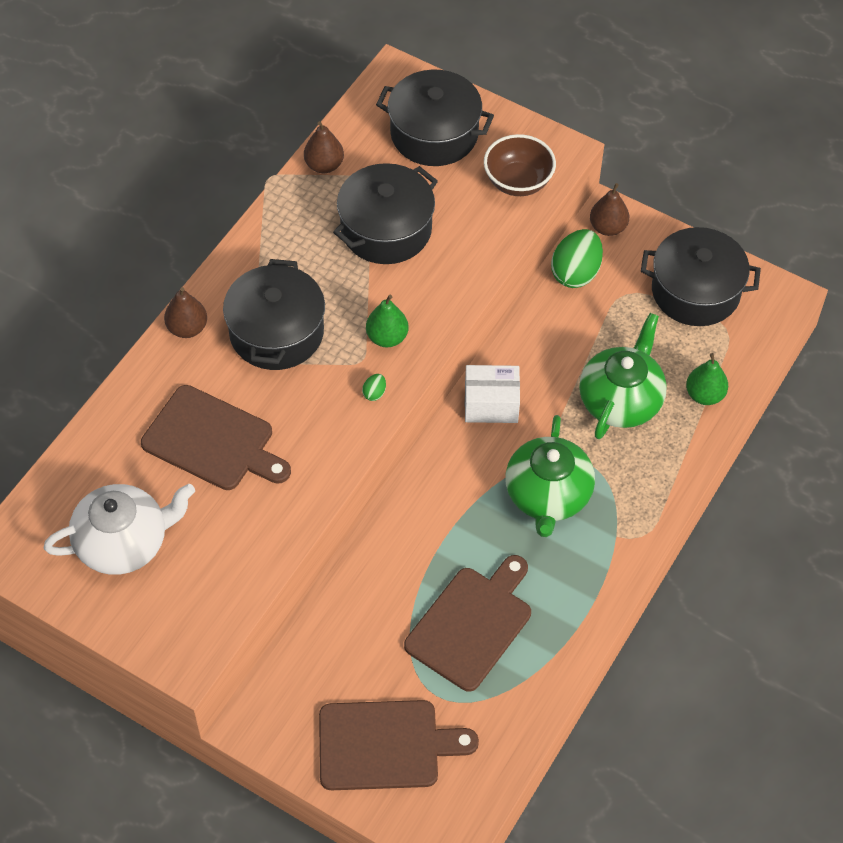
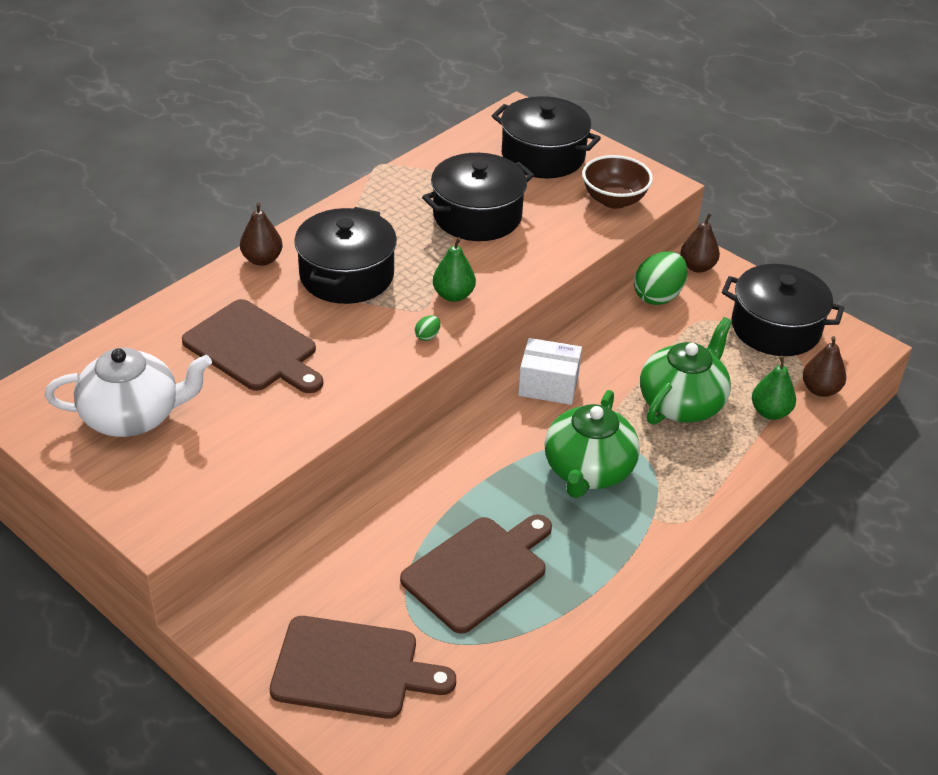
camera: 10 degrees right, 15 degrees down
(324, 165) = (433, 163): brown pear -> brown pear (820, 389)

